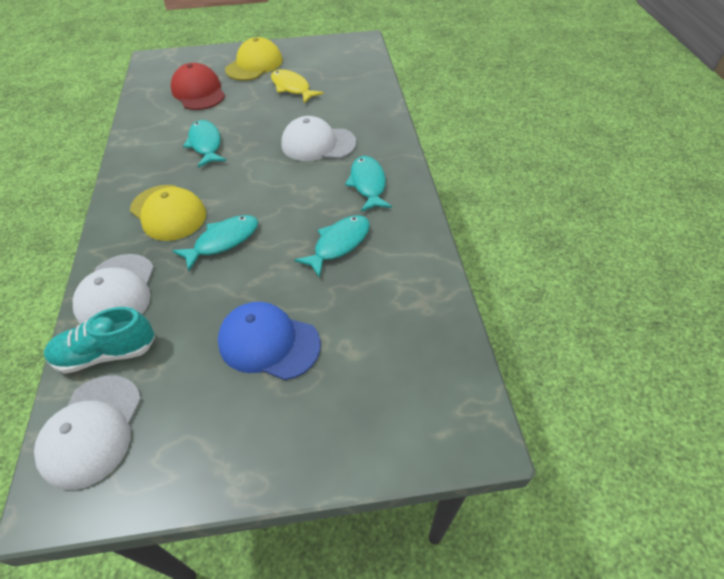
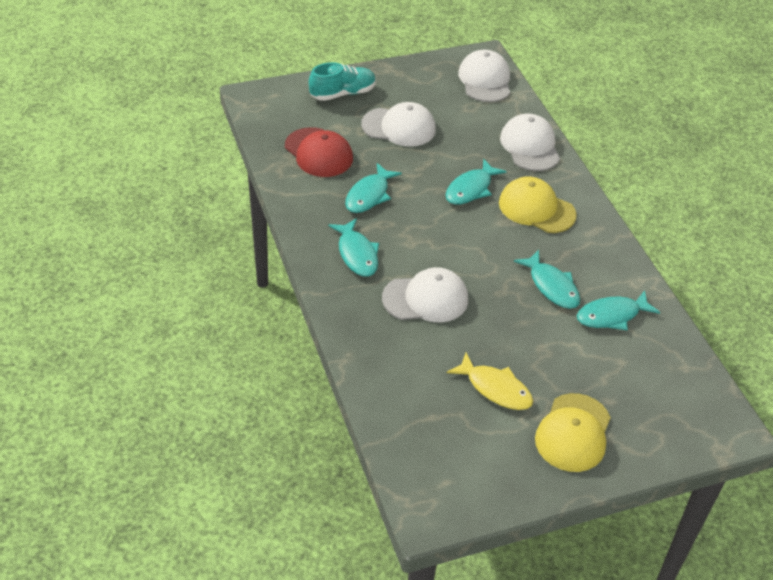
camera: 165 degrees right, 5 degrees down
(106, 353) = (507, 113): turquoise shoe -> turquoise shoe (343, 93)
(174, 121) = (611, 316): none -> turquoise fish
(198, 92) = (616, 368): red cap -> red cap (318, 153)
(268, 342) = (399, 127): blue cap -> white cap

